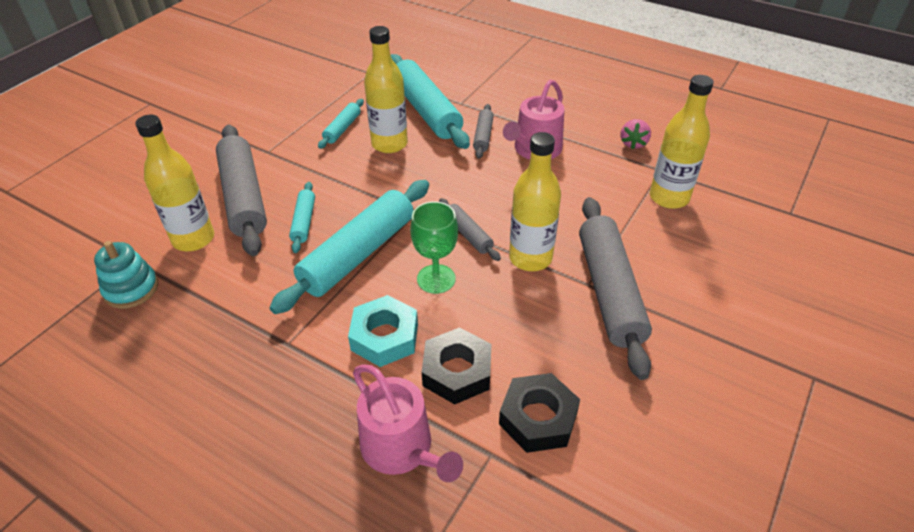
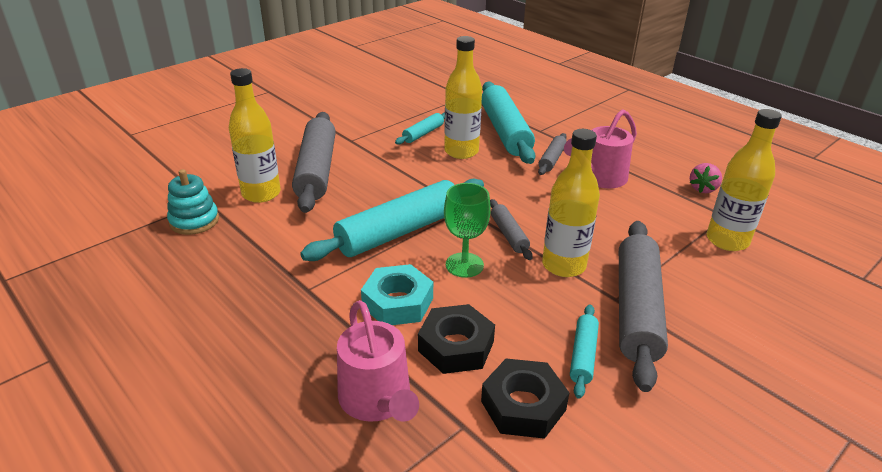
camera: 15 degrees right, 10 degrees down
(304, 222) = (361, 198): turquoise rolling pin -> turquoise rolling pin (583, 355)

